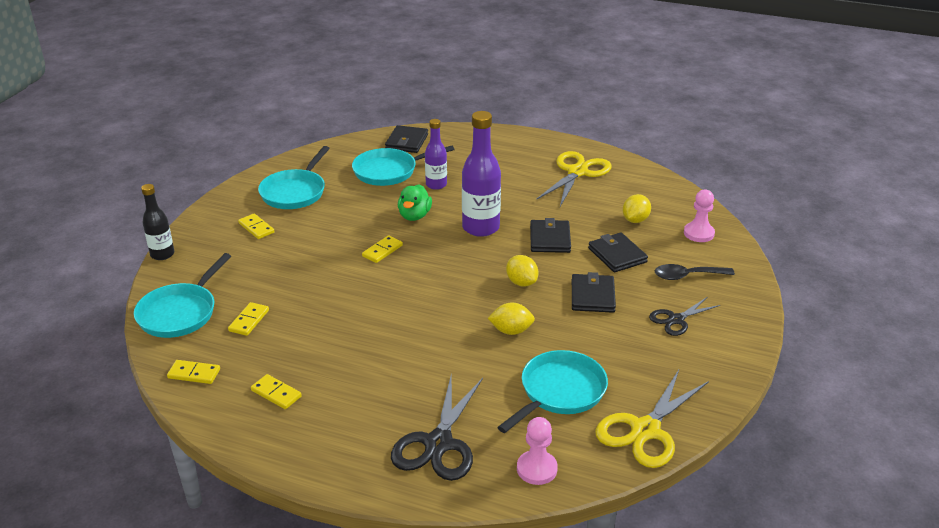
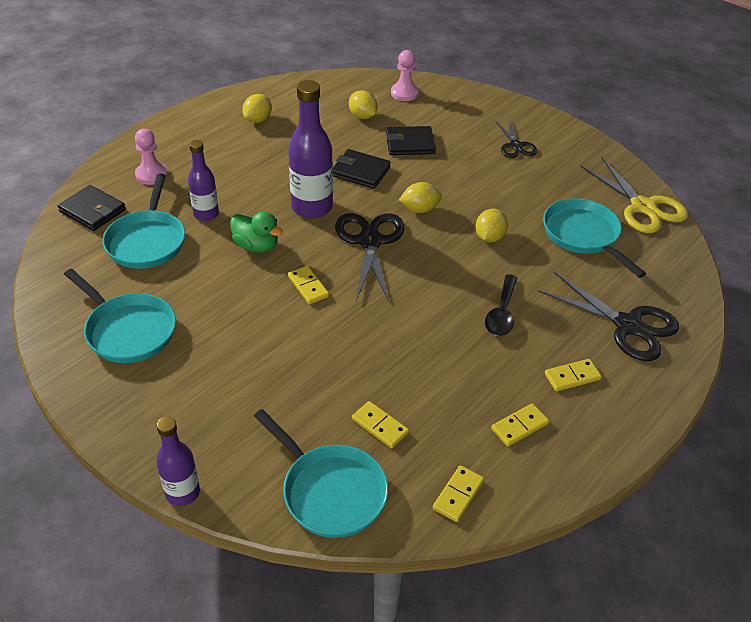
camera: 70 degrees left, 10 degrees up
(162, 254) = (182, 492): black bottle -> purple bottle
(256, 228) = (185, 383): yellow domino -> yellow domino (572, 376)
(457, 266) = (370, 241): none -> black scissors
(537, 469) = (673, 277): pink pawn -> pink pawn (151, 175)
(577, 172) = (258, 120): yellow scissors -> yellow lemon
(592, 296) = (462, 176): black wallet -> none
(687, 276) = (460, 120): black spoon -> black spoon (502, 313)

